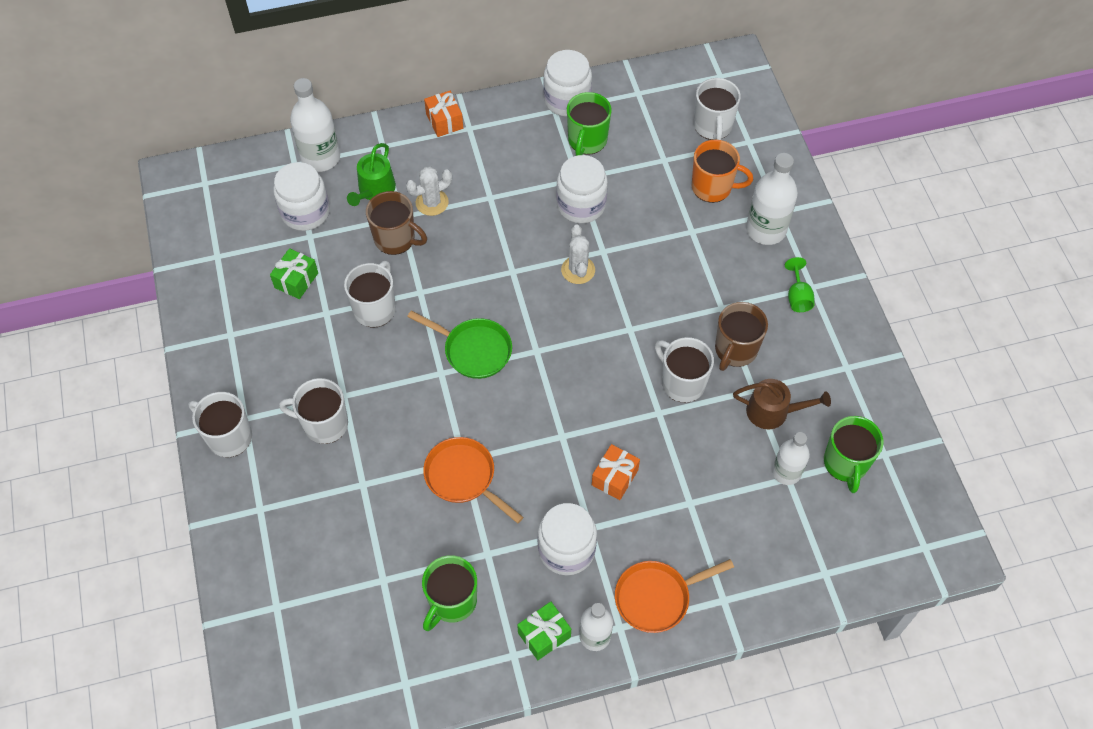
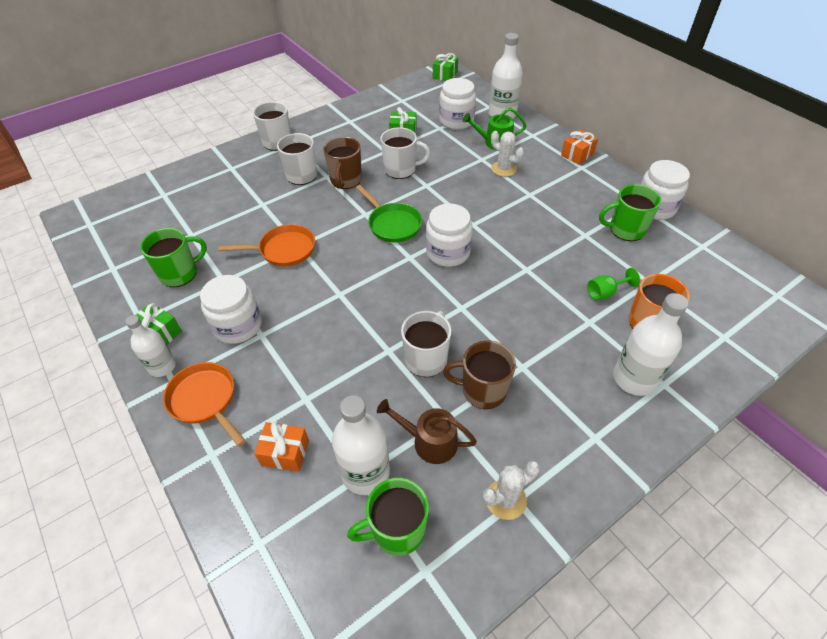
camera: 70 degrees right, 10 degrees down
(184, 183) = (445, 75): none -> green gift
(396, 239) = (462, 162): brown mug -> brown mug (345, 180)
(452, 602) = (180, 273): green mug -> green mug turned 135 degrees clockwise
(463, 477) = (284, 250): orange pan -> orange pan turned 60 degrees clockwise
(474, 350) = (392, 224): green pan -> green pan turned 45 degrees counterclockwise
(578, 270) = (498, 259): white cactus -> white cactus (505, 499)
(581, 205) = (561, 244): white jar -> white jar (448, 252)
(615, 477) = (313, 338): orange gift -> orange gift (285, 453)
(713, 127) = (715, 305): white mug -> none
(773, 411) = (429, 441): brown watering can -> brown watering can turned 120 degrees clockwise
(786, 472) = (365, 472): white bottle -> white bottle, size x1.54
(797, 296) = (575, 428): green goblet -> green goblet (605, 292)

